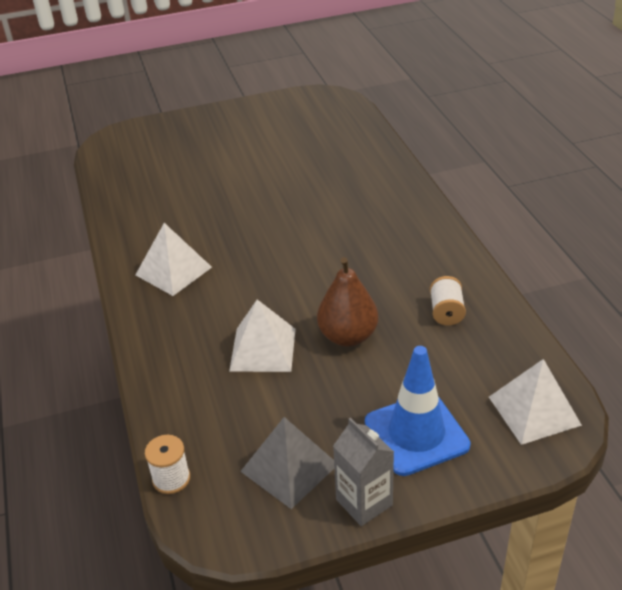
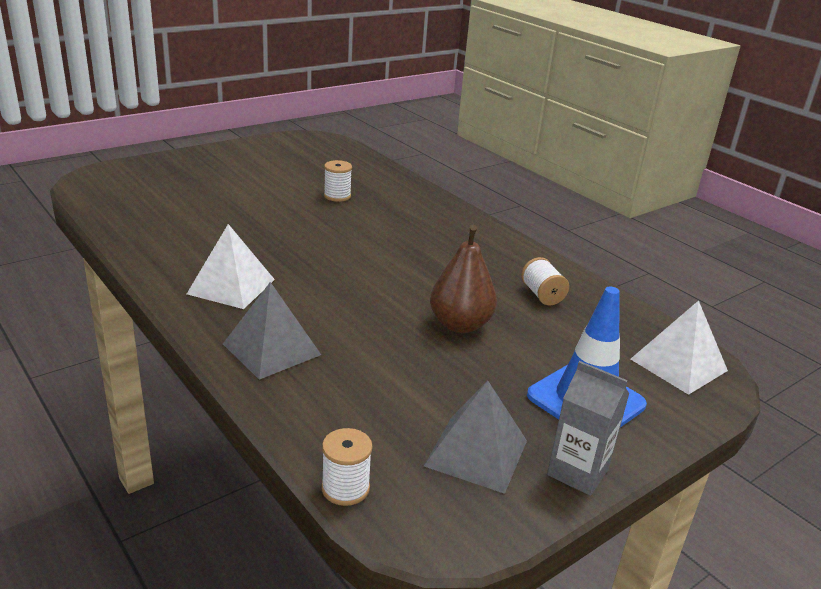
camera: 25 degrees left, 10 degrees down
(176, 340) = (271, 349): none -> grey pyramid
(263, 349) = (377, 346): white pyramid -> none
(313, 173) = (337, 196): none -> white spool

